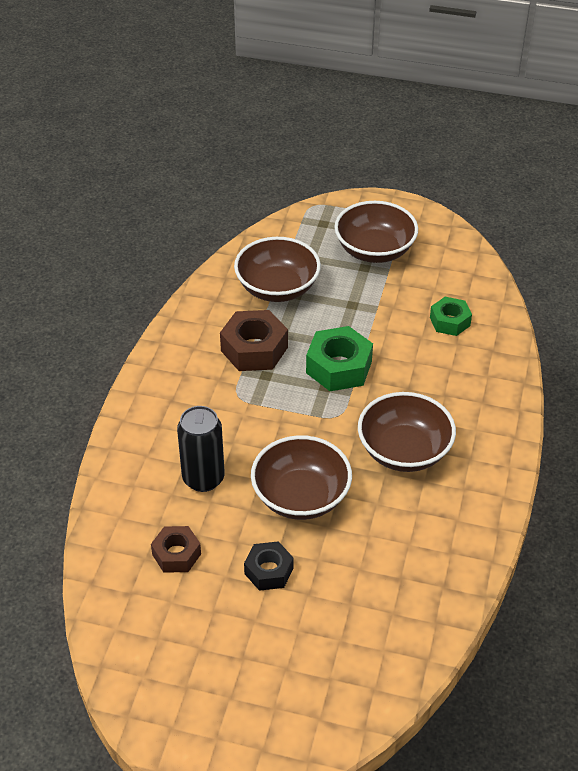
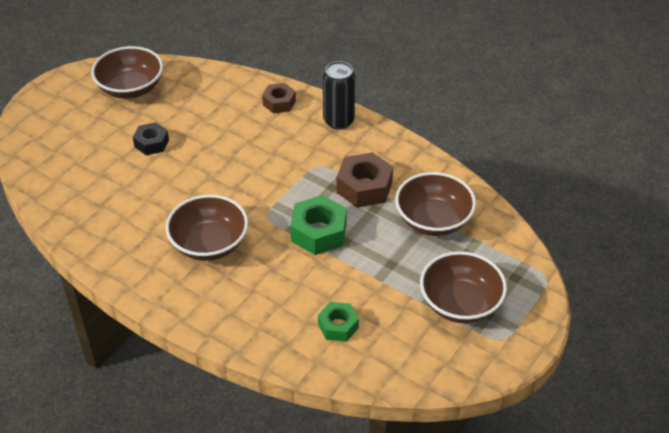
camera: 110 degrees right, 0 degrees up
(176, 554) = (193, 105): brown nut -> brown nut (279, 103)
(203, 478) = (248, 131): black can -> black can (338, 121)
(301, 496) = (202, 174): brown bowl -> brown bowl (131, 88)

